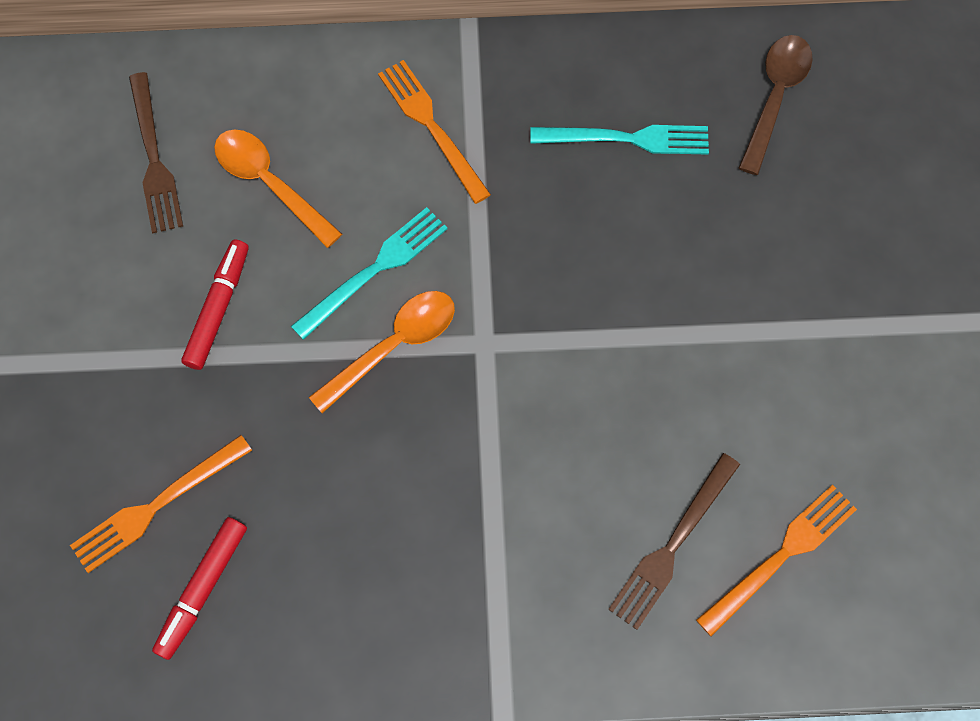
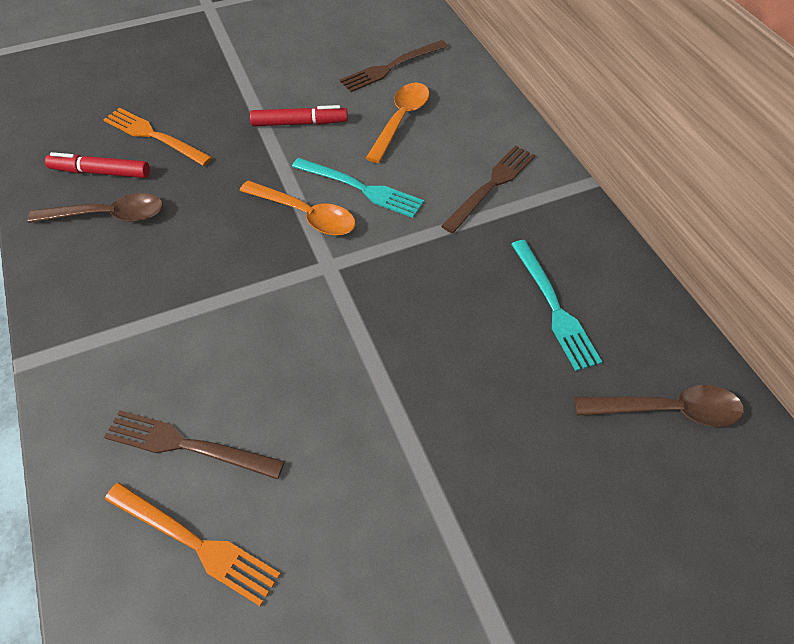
camera: 70 degrees right, 15 degrees down
(294, 588) = (108, 215): none -> brown spoon
(431, 126) = (491, 186): orange fork -> brown fork

